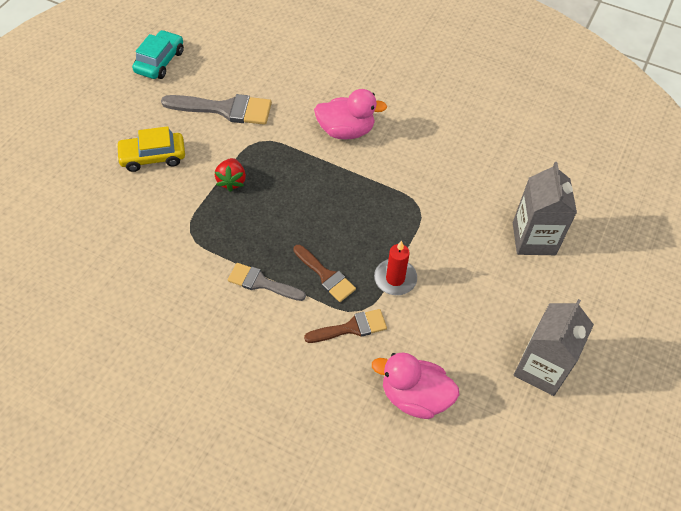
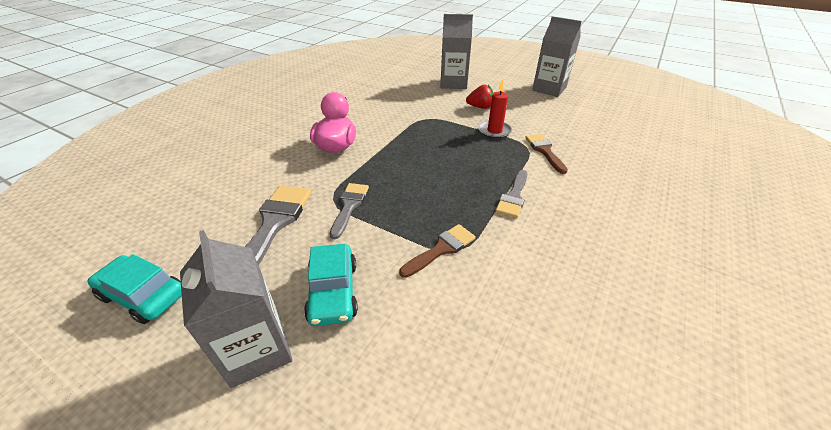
camera: 85 degrees left, 15 degrees down
(112, 127) = (257, 350): none -> grey carton
(153, 157) = (333, 292): yellow car -> turquoise car
(232, 181) = (386, 218): red strawberry -> red strawberry (480, 107)
(248, 154) = (349, 206): none -> grey brush
(326, 275) = (498, 161): brown brush -> brown brush (441, 249)
(414, 396) = (590, 129): pink duck -> none

